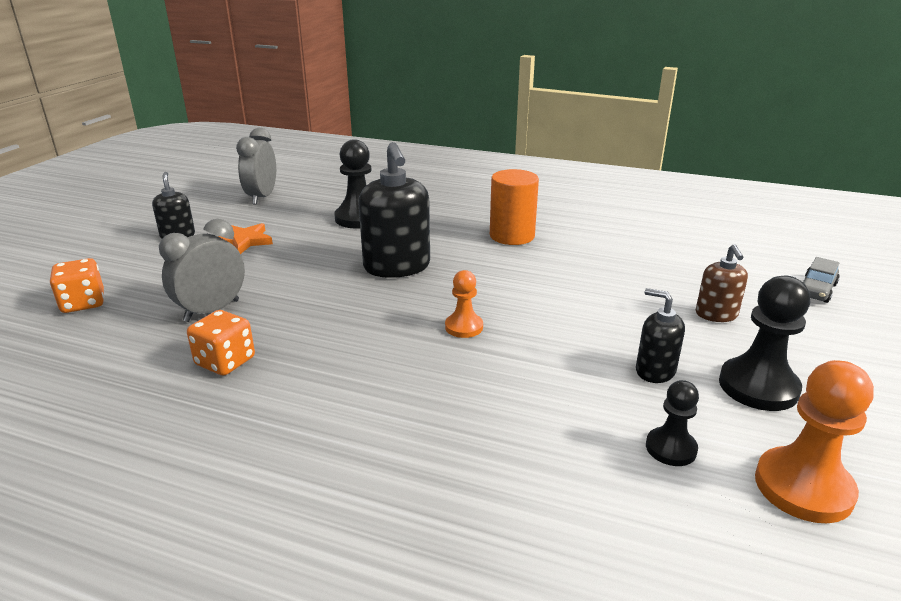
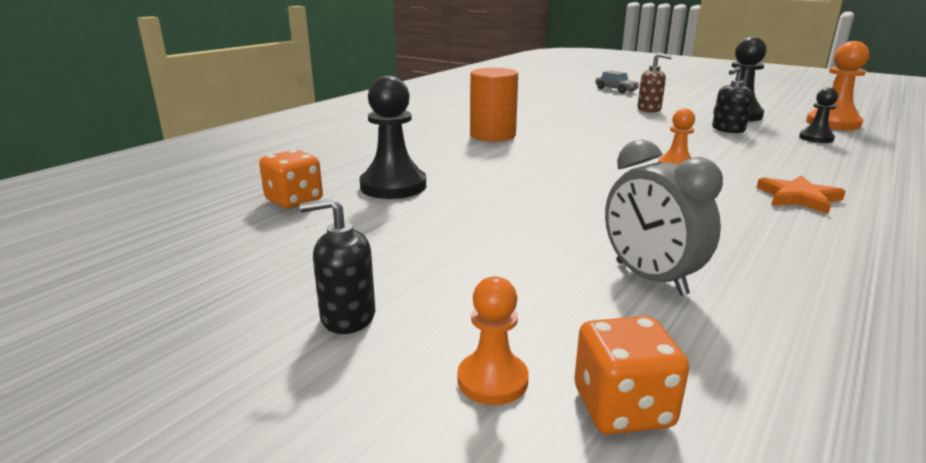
camera: 75 degrees left, 5 degrees down
(114, 273) = (492, 380): none -> orange pawn
(225, 361) = (778, 267): orange dice -> orange dice (294, 200)
(243, 241) = (418, 257): orange star -> orange star (798, 198)
(262, 197) = (235, 242): grey clock -> none
(397, 267) = (546, 178): black soap dispenser -> none

